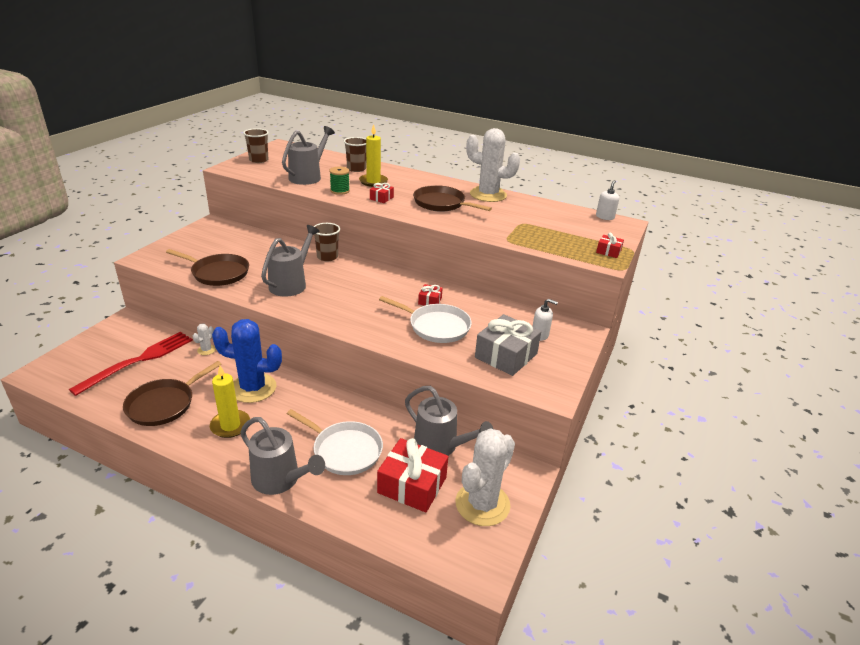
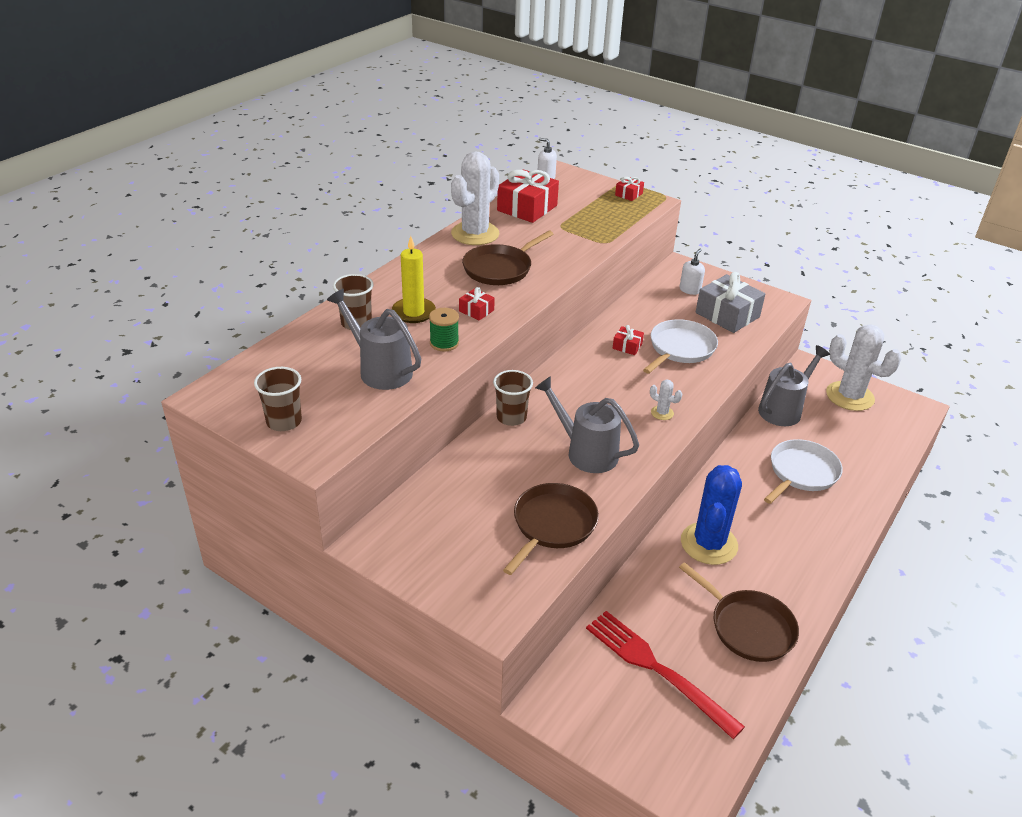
camera: 80 degrees left, 5 degrees up
(206, 350) = (629, 594): white cactus -> white cactus (662, 413)
(230, 425) = (778, 561): yellow candle -> none
(281, 480) = (851, 519): grey watering can -> none
(412, 485) = (837, 433): red gift -> red gift (527, 208)

